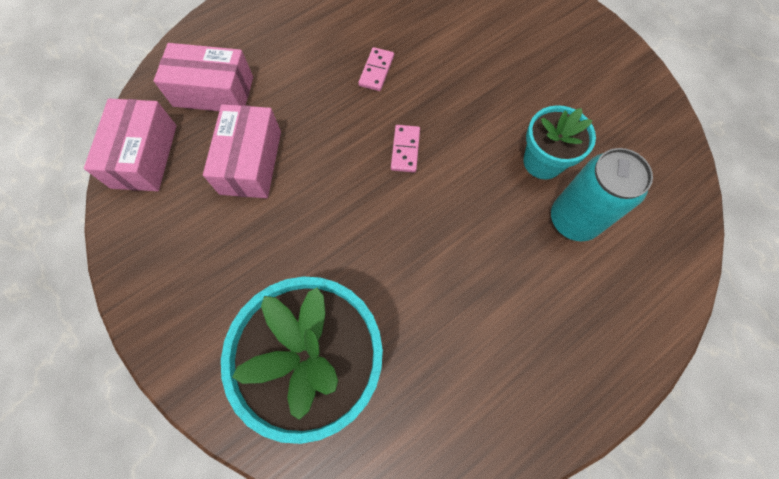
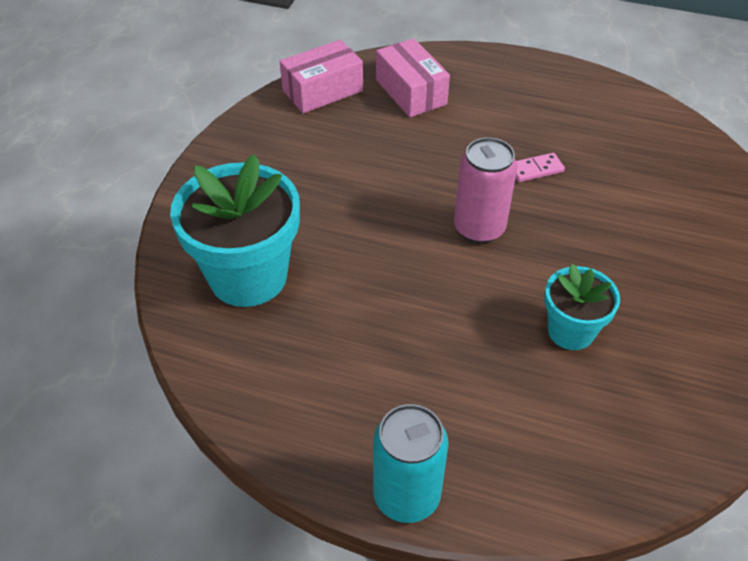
camera: 55 degrees right, 20 degrees down
(251, 162) = (373, 145): pink box -> none
(405, 150) = (479, 228): pink domino -> pink can
(573, 220) = (532, 385): turquoise can -> turquoise can (406, 495)

